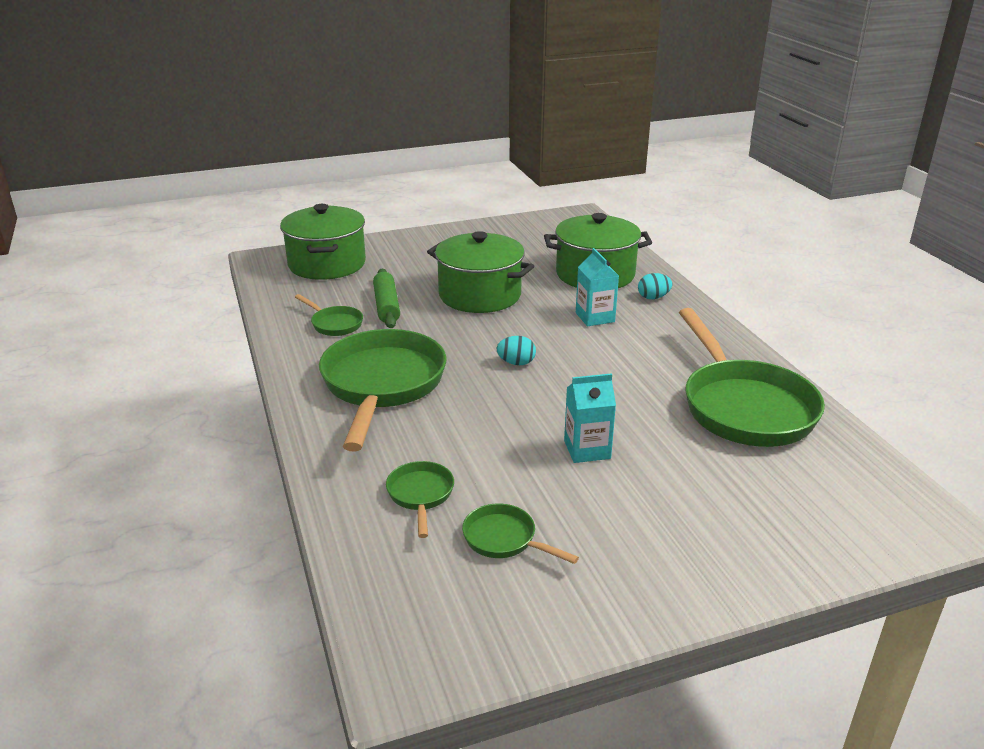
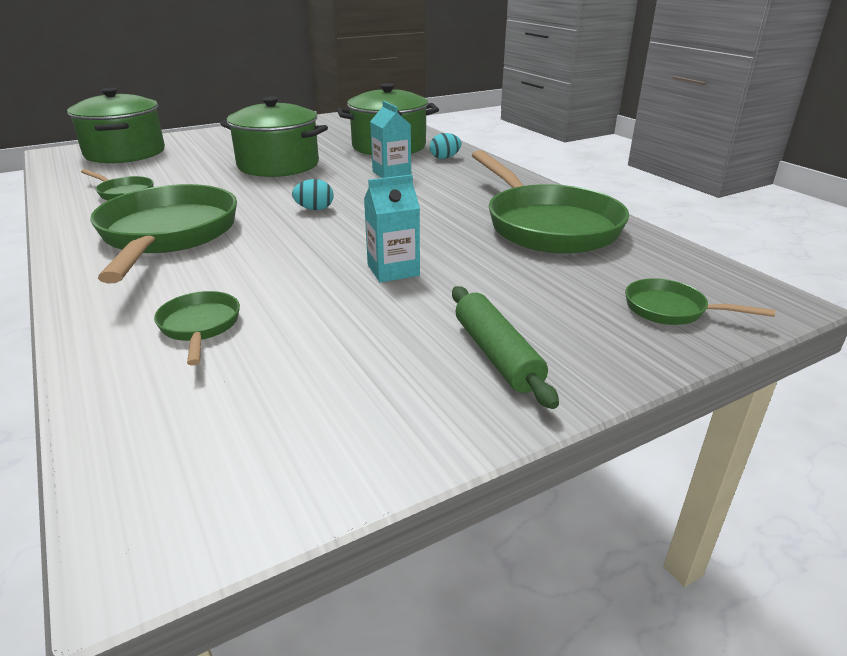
camera: 10 degrees left, 0 degrees up
(386, 306) = (182, 177): green rolling pin -> green rolling pin (496, 355)
(504, 539) = (301, 360): green pan -> green pan (671, 310)

